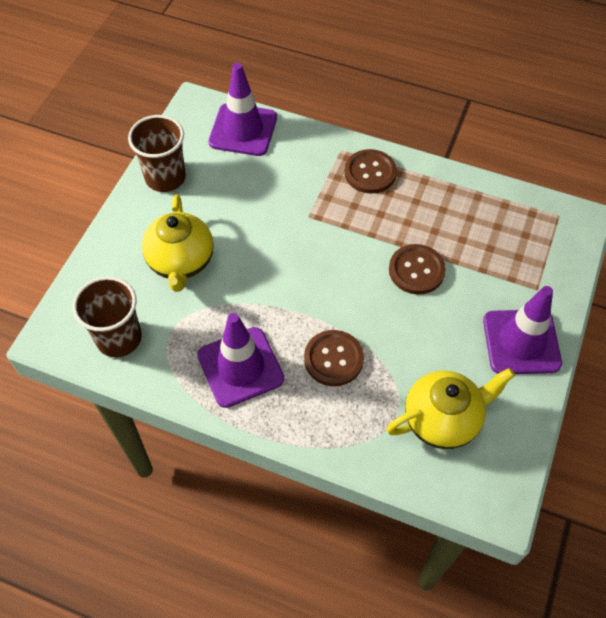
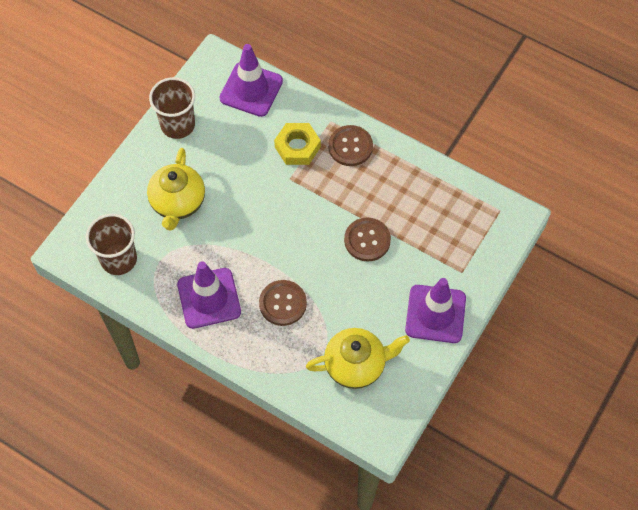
camera: 10 degrees right, 5 degrees up
(310, 181) = (297, 147): none -> yellow nut

